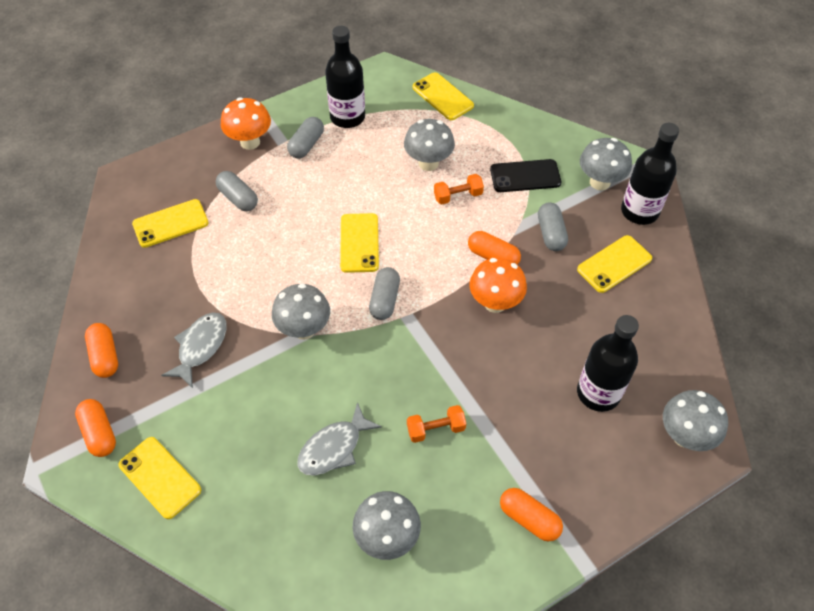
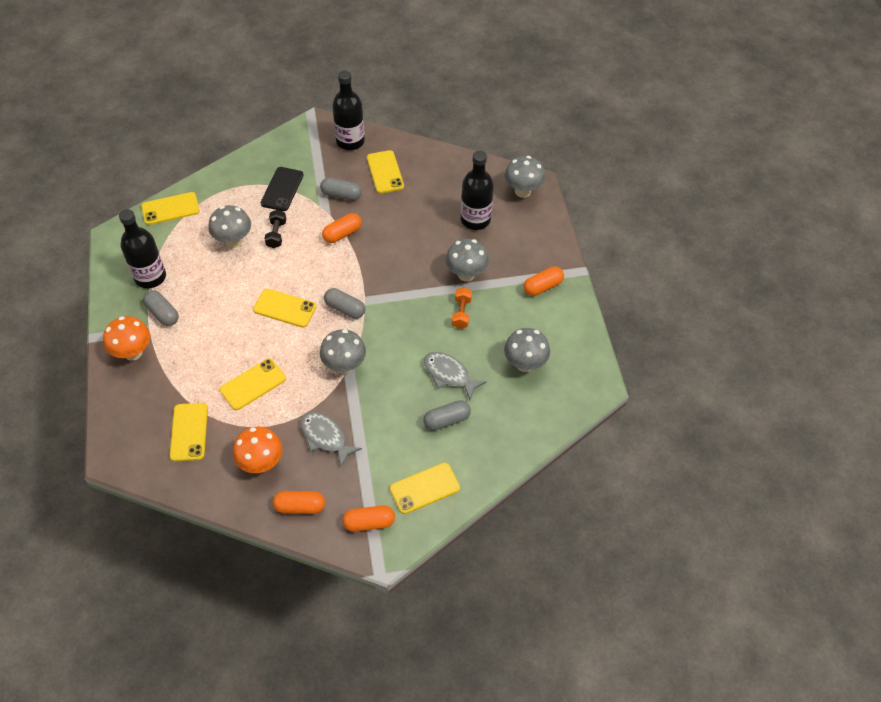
camera: 70 degrees left, 0 degrees up
(238, 198) = (191, 376): grey capsule -> grey capsule (447, 420)
(247, 253) = (253, 384): none -> yellow phone
(334, 447) = (449, 374): grey fish -> grey fish turned 150 degrees clockwise
(458, 196) = (276, 234): orange dumbbell -> black dumbbell
(495, 303) = (381, 247): orange mushroom -> orange mushroom (261, 463)
(600, 182) = (313, 151): grey mushroom -> grey mushroom (466, 274)

